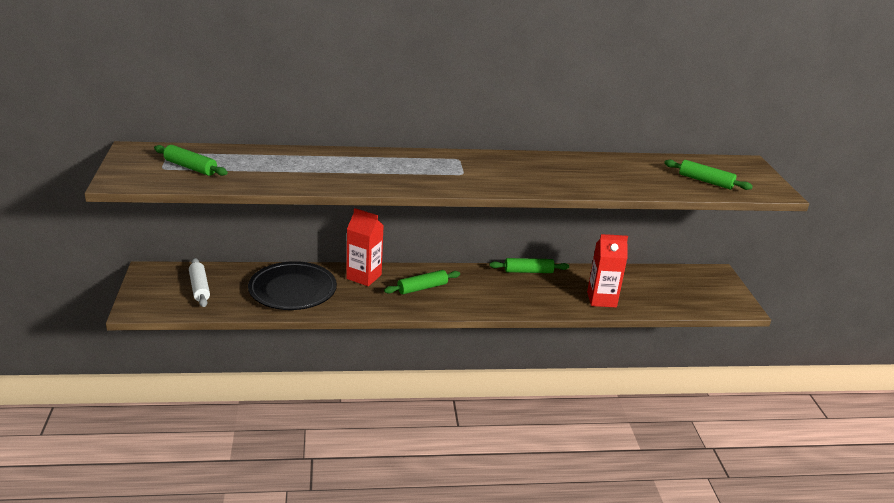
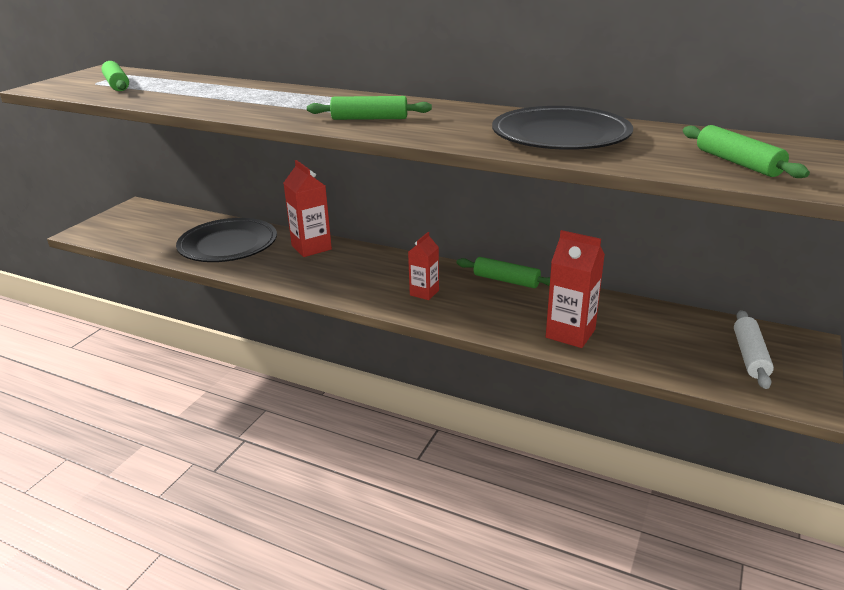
camera: 35 degrees right, 0 degrees up
(199, 288) = (154, 227): white rolling pin -> white rolling pin (750, 356)
(422, 288) = (357, 271): green rolling pin -> green rolling pin (369, 118)
(487, 294) = (424, 293): none -> red carton
(597, 174) = (560, 136): none -> black plate

